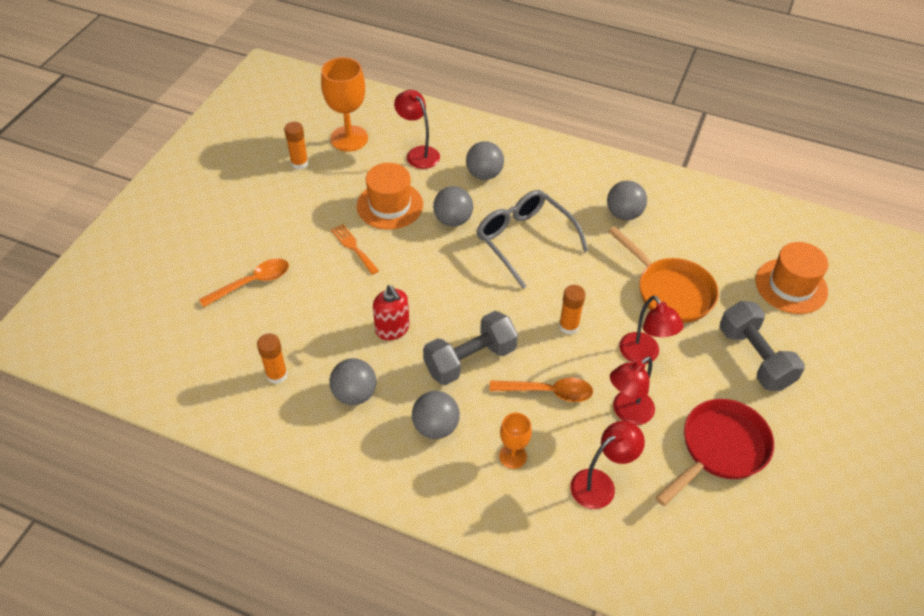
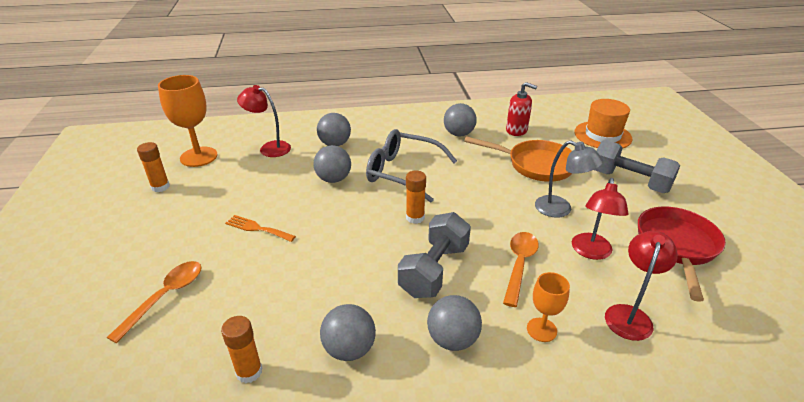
camera: 30 degrees left, 15 degrees down
(390, 205) = (270, 188): orange hat -> none
(392, 329) = (343, 276): red soap dispenser -> red soap dispenser (516, 130)
(548, 392) = (519, 265): orange spoon -> orange spoon turned 45 degrees counterclockwise
(568, 326) = (489, 213): orange glue stick -> orange glue stick (415, 217)
(643, 355) = (560, 209): red lamp -> grey lamp

